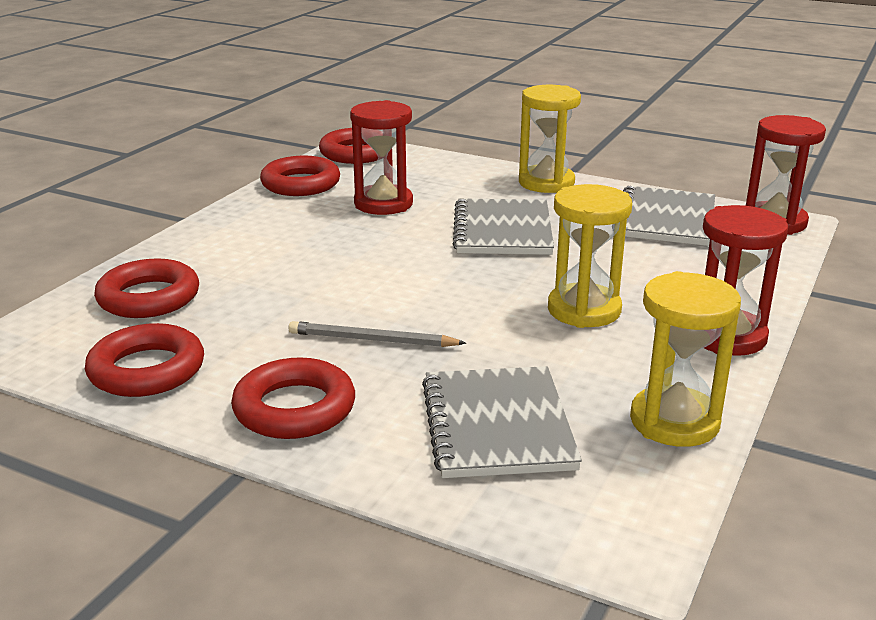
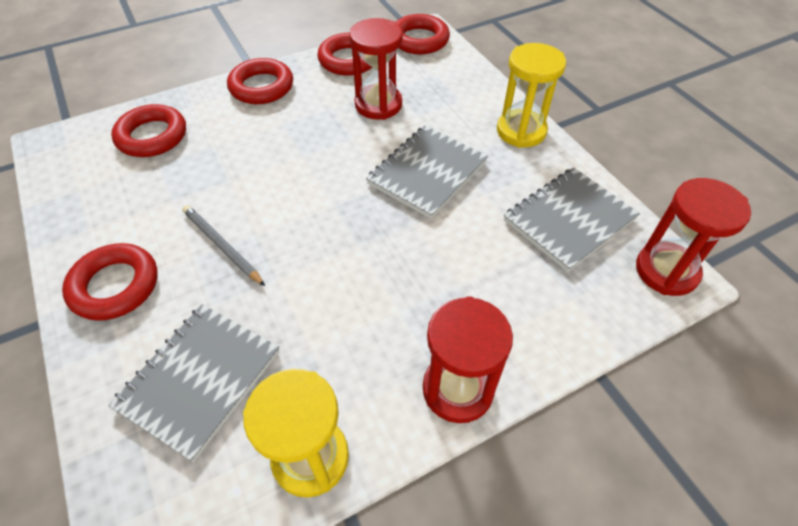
camera: 35 degrees right, 25 degrees up
(147, 370) = (85, 204): red ring -> red ring (261, 87)
(584, 310) = (386, 294): yellow hourglass -> none

